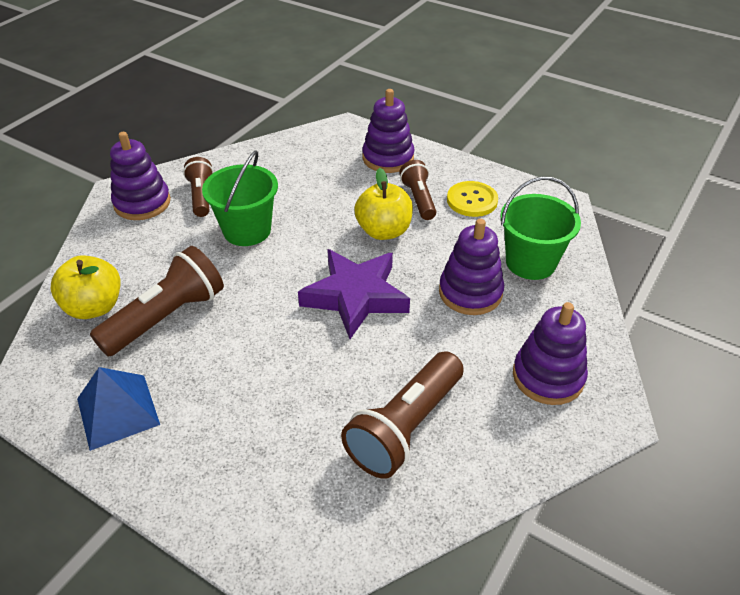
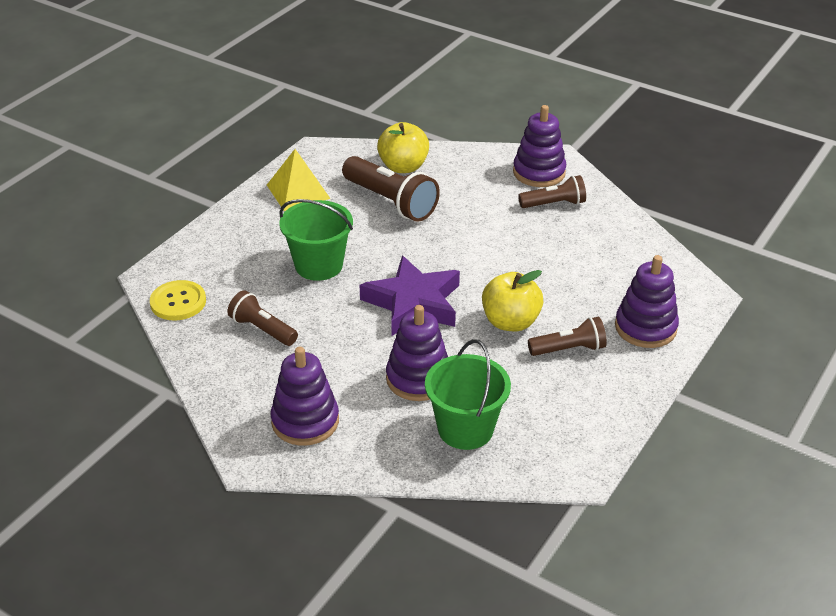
camera: 90 degrees right, 5 degrees down
(118, 411) = (298, 191): blue pyramid -> yellow pyramid
(247, 230) = (504, 235): green bucket -> green bucket (318, 265)
(405, 427) = (262, 329): brown flashlight -> brown flashlight, size x0.61
(472, 200) = (572, 392): yellow button -> yellow button (178, 302)

